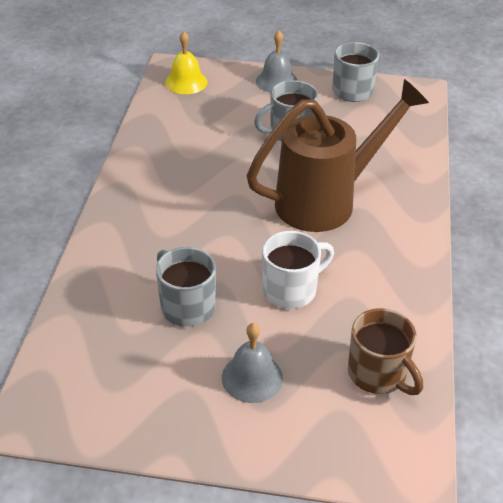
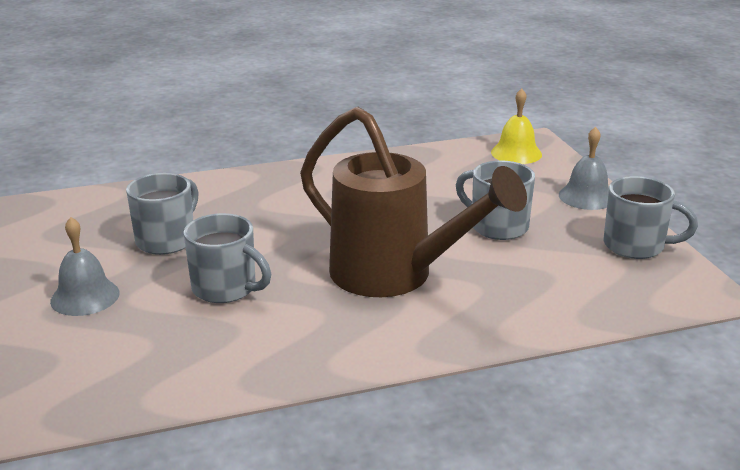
camera: 65 degrees right, 15 degrees down
(291, 290) = (226, 288): white mug -> grey mug
(378, 374) = (122, 372): brown mug -> none

